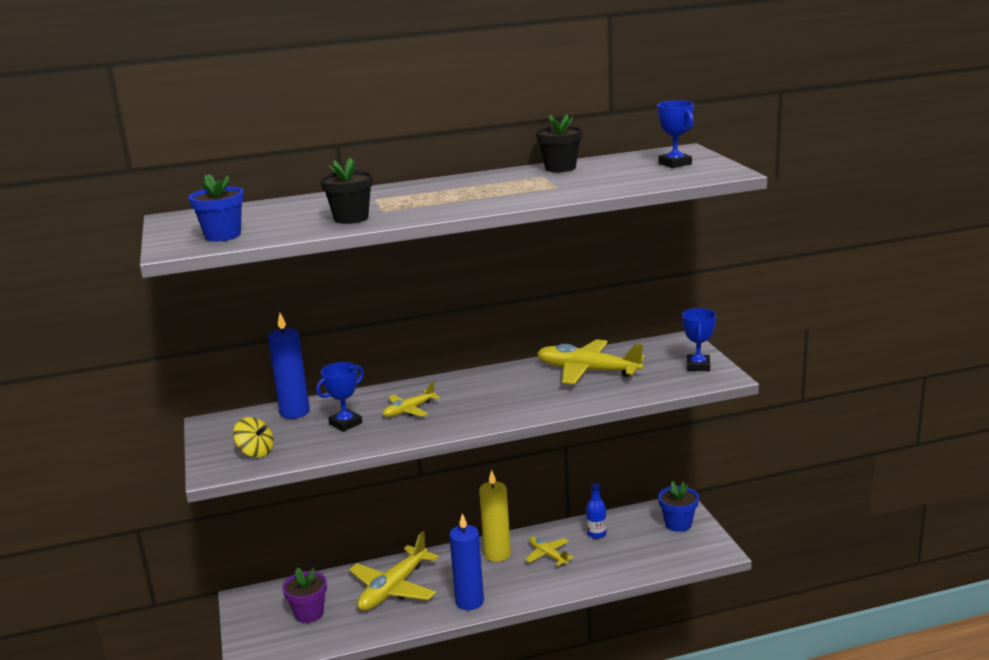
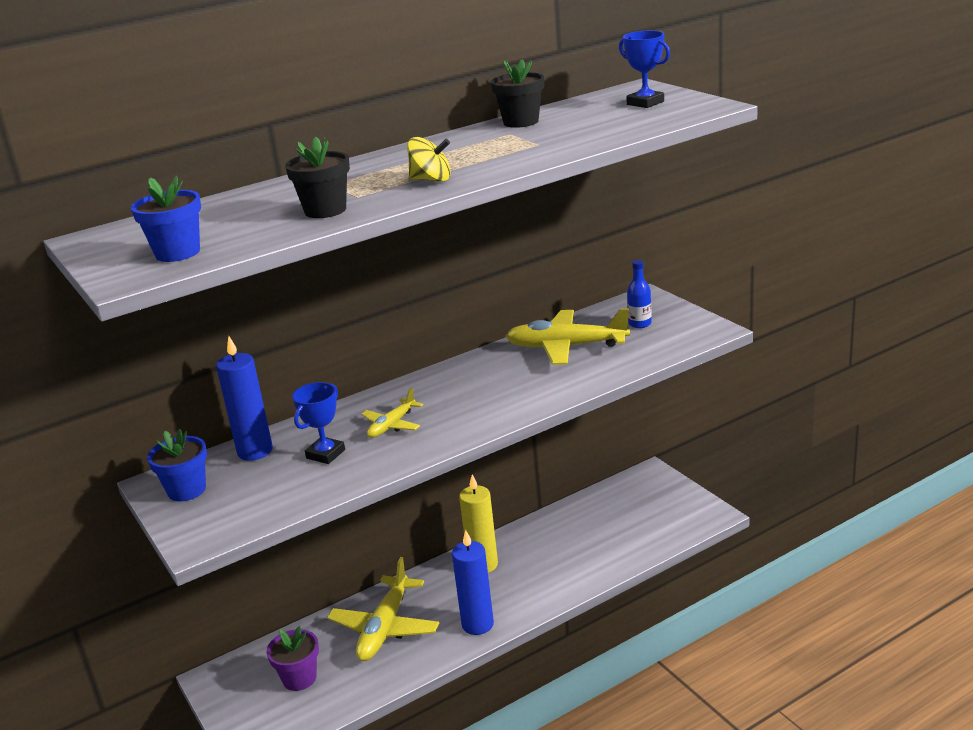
camera: 15 degrees left, 5 degrees up
(256, 452) = (235, 508): yellow spinning top -> yellow spinning top (431, 180)
(548, 555) = (538, 554): yellow plane -> none
(596, 534) = (579, 520): blue bottle -> blue bottle (639, 324)
(678, 524) = (658, 493): blue flower pot -> blue flower pot (187, 490)
(698, 366) = (680, 322): blue trophy -> none

